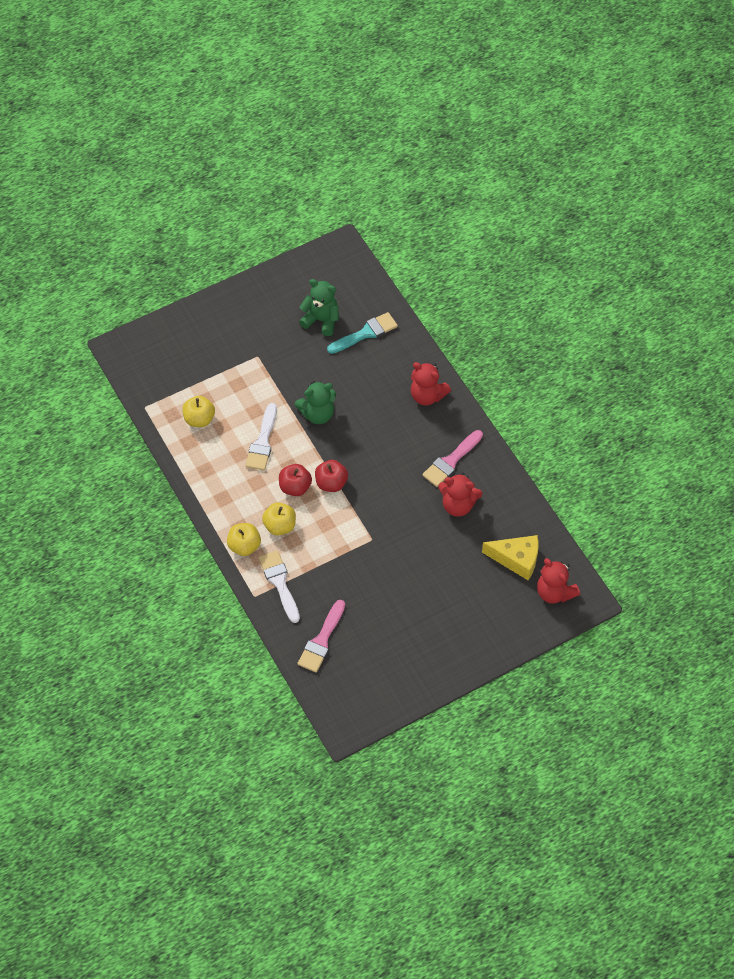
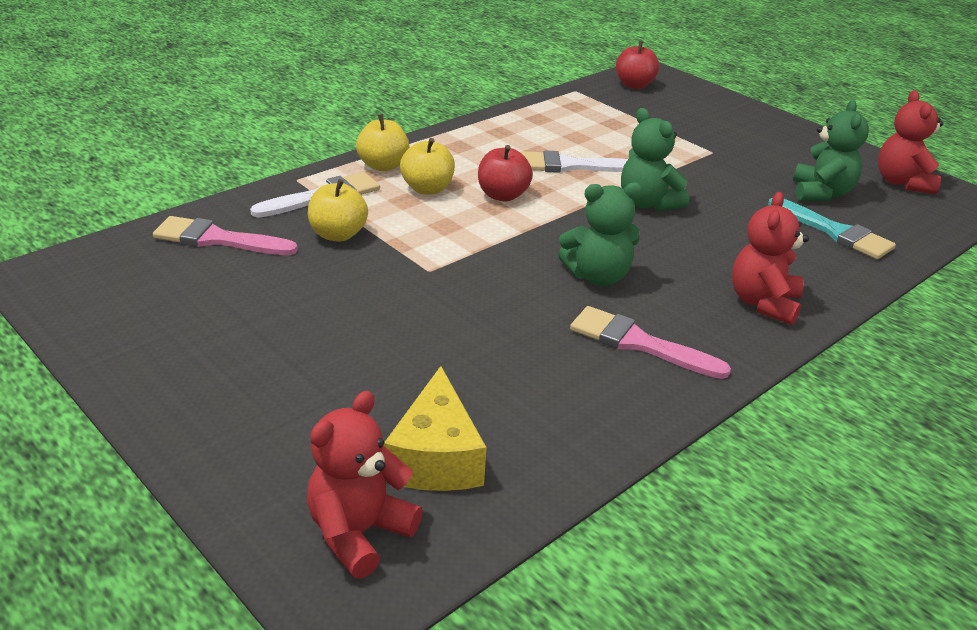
camera: 75 degrees right, 25 degrees down
(199, 419) = (579, 122): yellow apple -> yellow apple (338, 234)
(331, 483) = (525, 224): red apple -> red apple (634, 85)
(391, 462) = (598, 276): none -> green teddy bear
(458, 505) = (541, 360): red teddy bear -> red teddy bear (902, 183)

